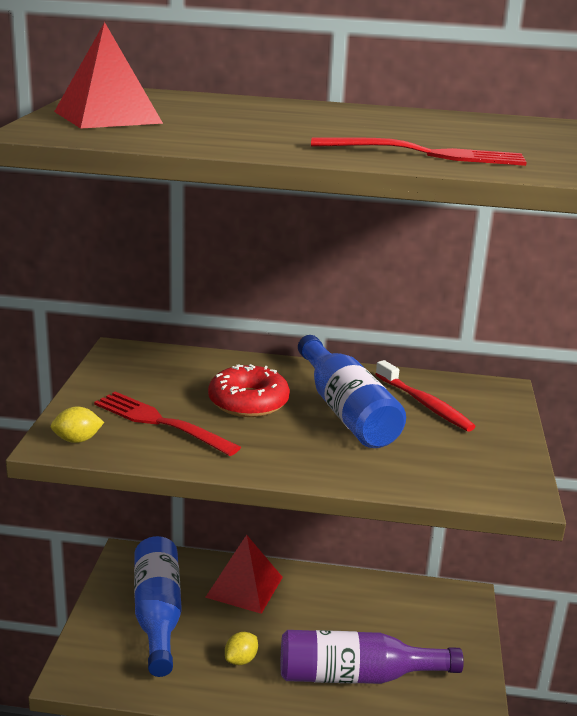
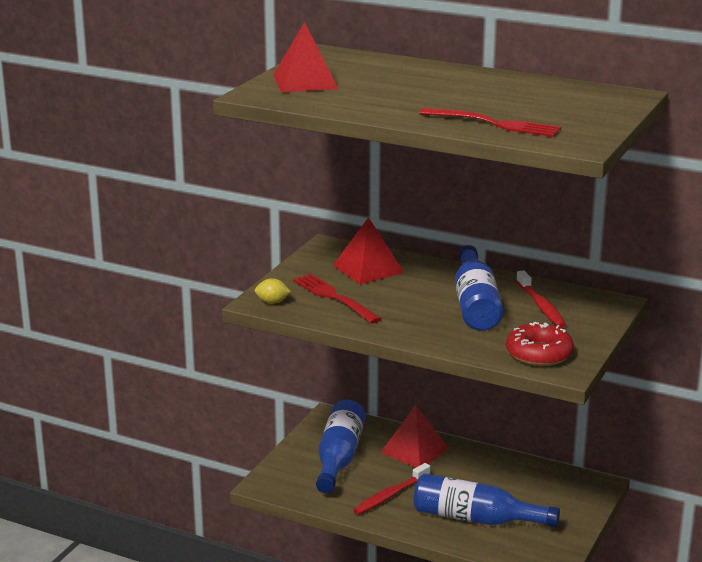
camera: 20 degrees right, 0 degrees up
(186, 377) = (368, 268): none -> red pyramid
(241, 660) = (391, 495): yellow lemon -> red toothbrush
(248, 402) = (405, 291): red donut -> red donut (539, 354)
(356, 675) = (476, 518): purple bottle -> blue bottle

